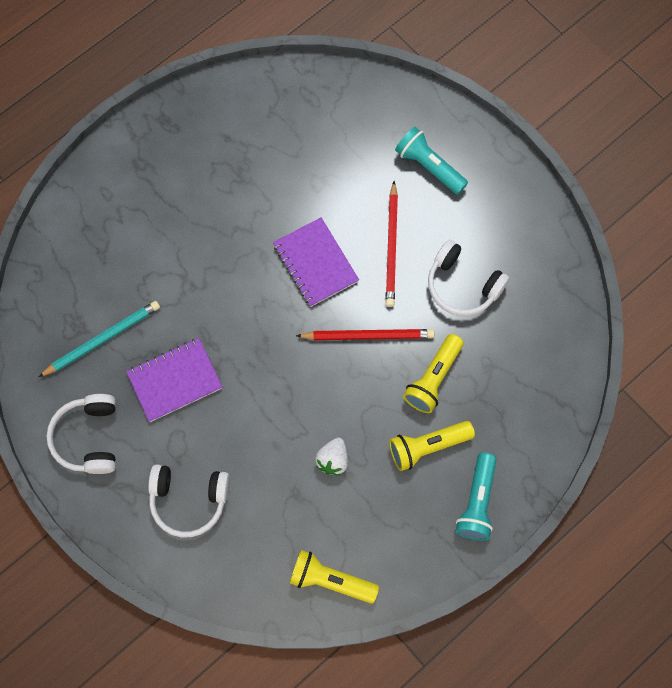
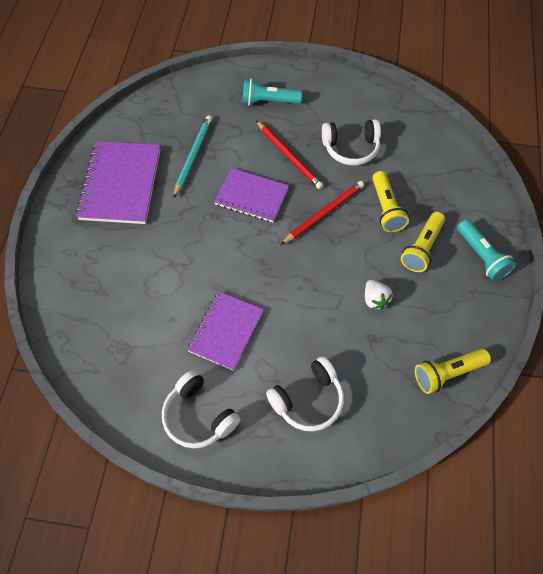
camera: 40 degrees left, 10 degrees down
(102, 339) = (150, 343): turquoise pencil -> turquoise pencil (193, 156)
(206, 154) = (121, 184): none -> purple notebook

